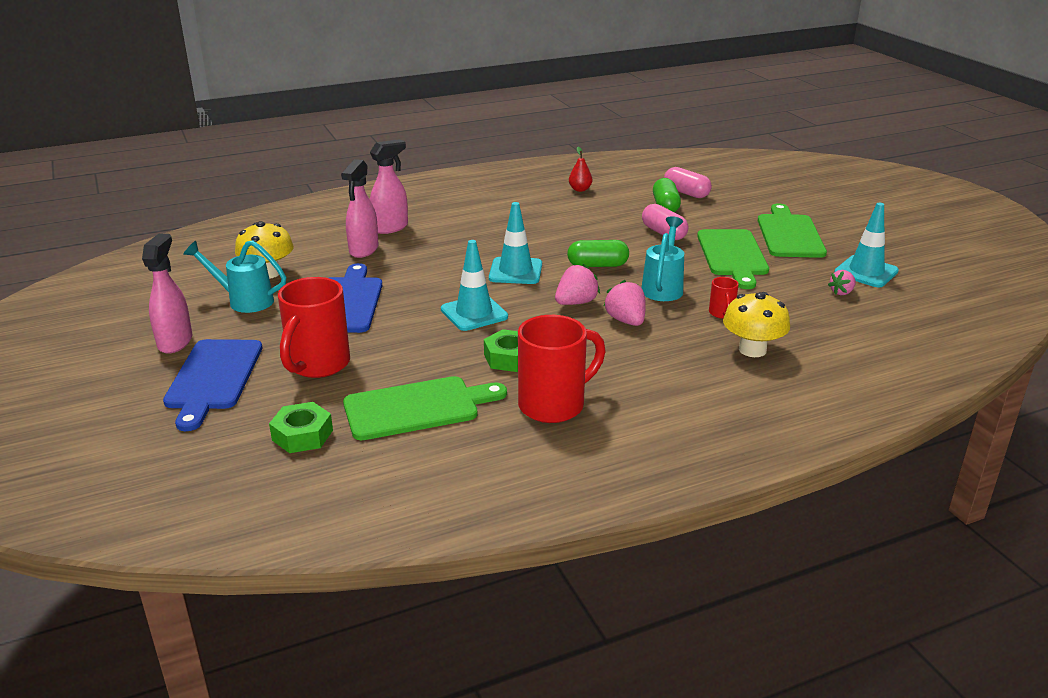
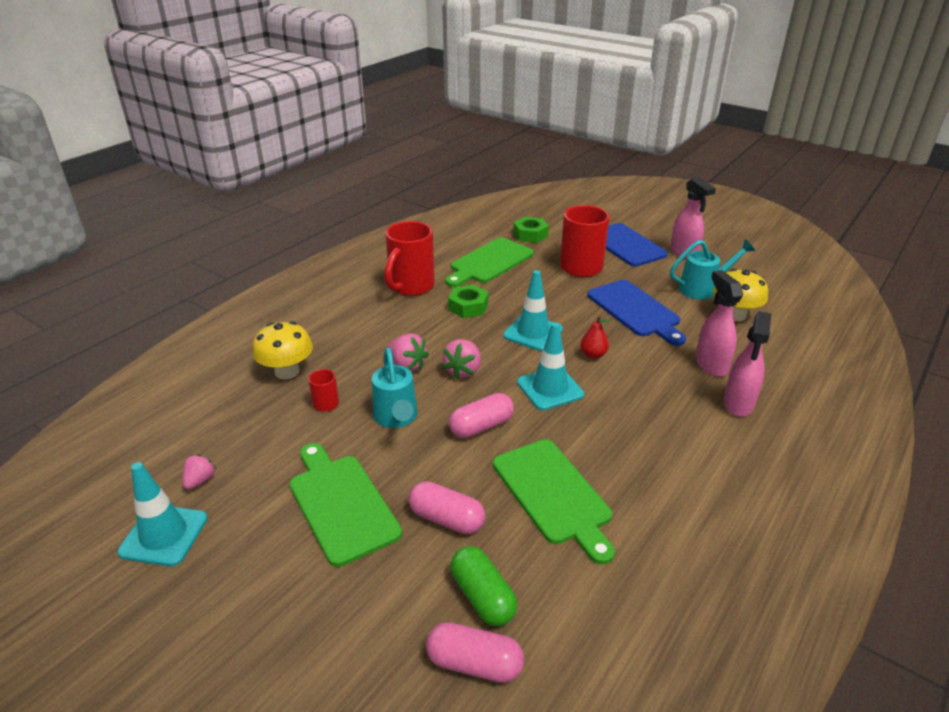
camera: 150 degrees right, 5 degrees up
(580, 189) = (638, 591): red pear -> red pear (593, 355)
(597, 265) = (481, 426): green capsule -> pink capsule
(789, 234) = (273, 592): green cutting board -> green cutting board (553, 494)

